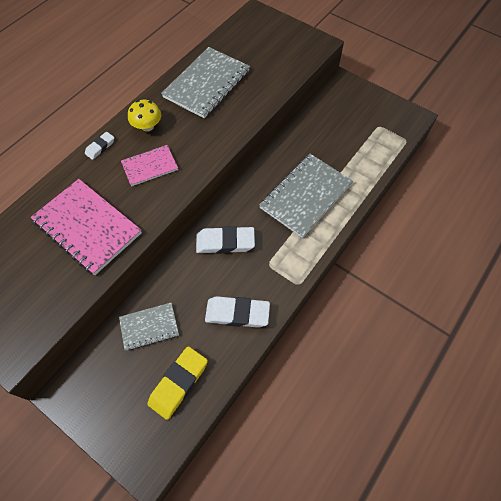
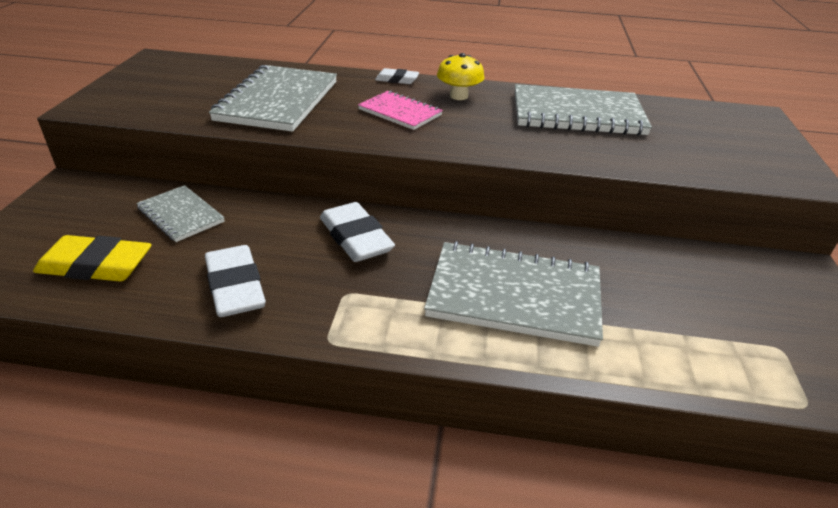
camera: 60 degrees right, 25 degrees down
(87, 227) = (278, 101): pink notebook -> grey notebook

